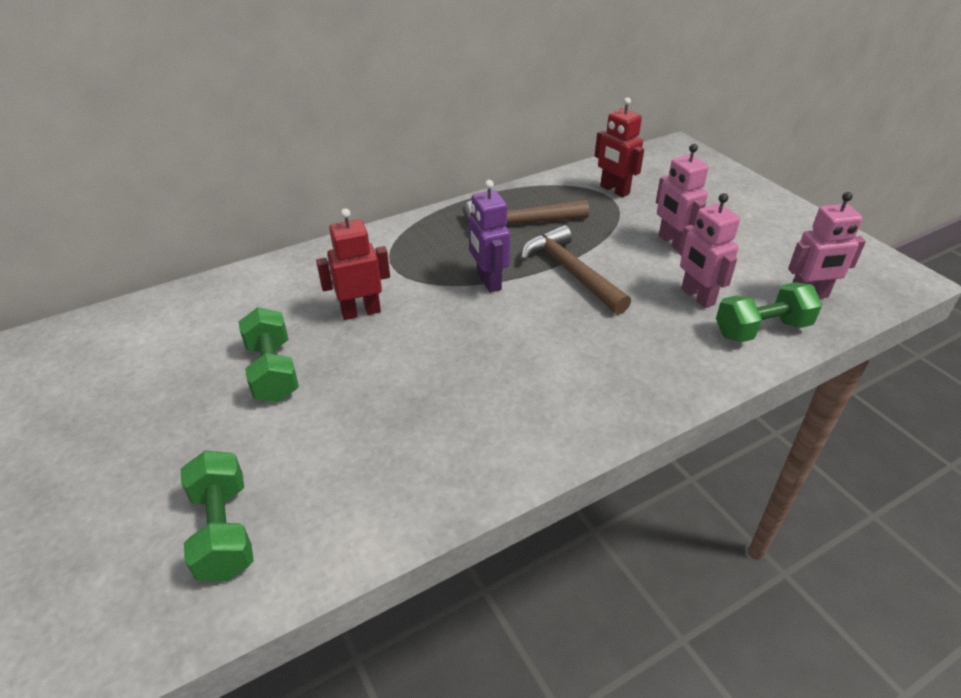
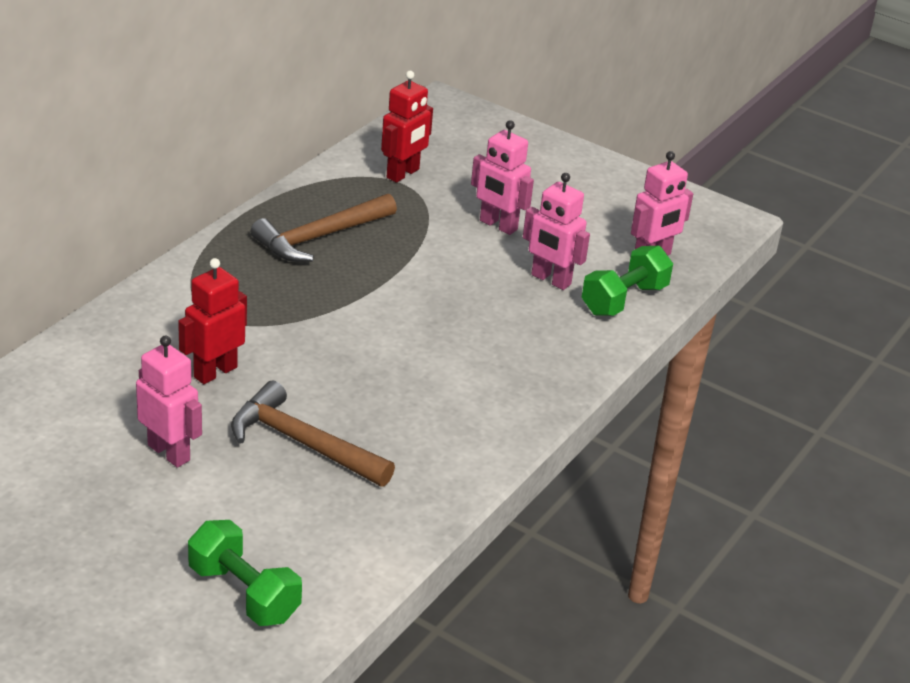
camera: 30 degrees left, 5 degrees down
(273, 371) = (169, 452): green dumbbell -> pink robot
(488, 281) = (331, 309): purple robot -> none
(571, 272) = (412, 281): brown hammer -> brown hammer (303, 443)
(614, 190) = (403, 174): red robot -> red robot turned 75 degrees counterclockwise

